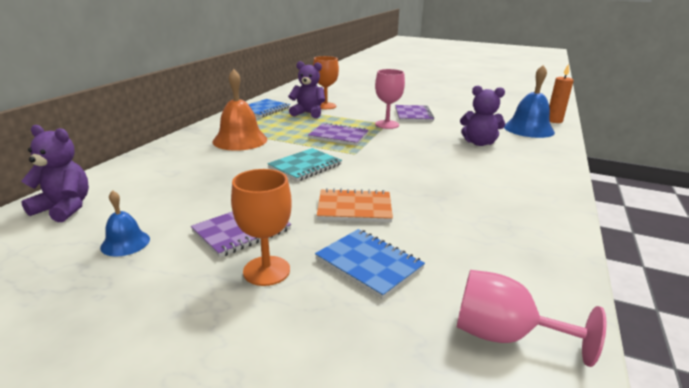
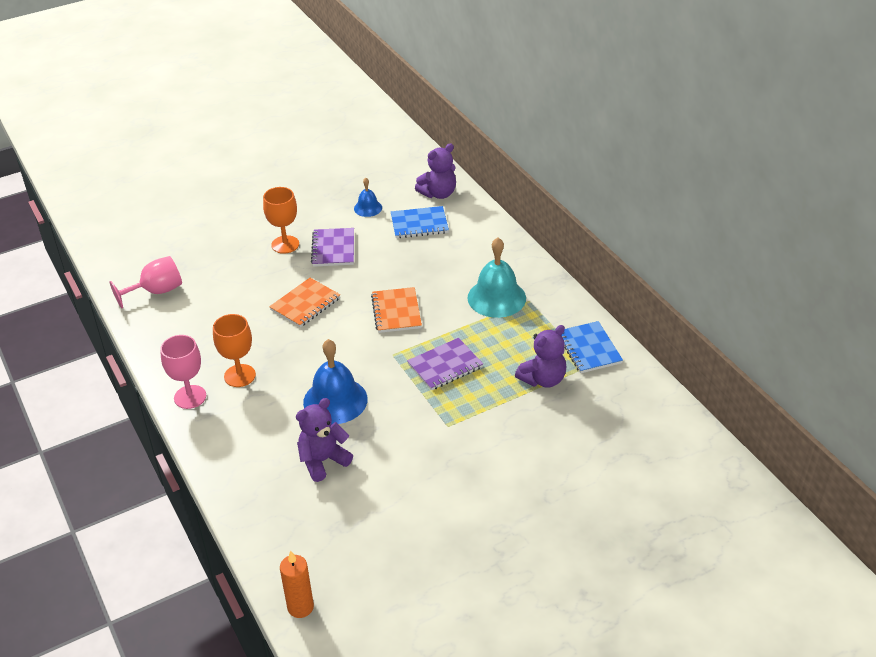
camera: 130 degrees right, 15 degrees up
(240, 140) = (496, 298): orange bell -> turquoise bell
(305, 166) = (396, 312): turquoise notebook -> orange notebook
(325, 106) = (562, 409): orange goblet -> orange goblet (240, 376)
(369, 264) = (247, 279): blue notebook -> blue notebook (419, 224)
(387, 124) = (444, 424): pink goblet -> pink goblet (190, 397)
(413, 115) = (455, 471): purple notebook -> none
(528, 129) = (308, 546): blue bell -> blue bell (335, 400)

